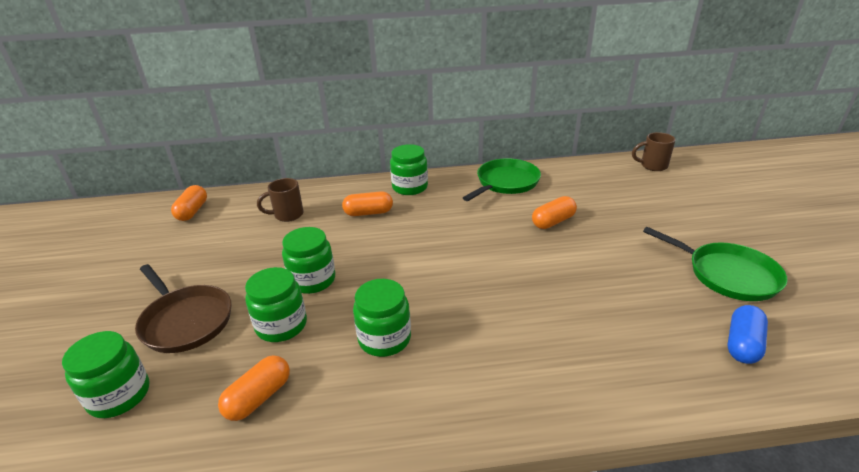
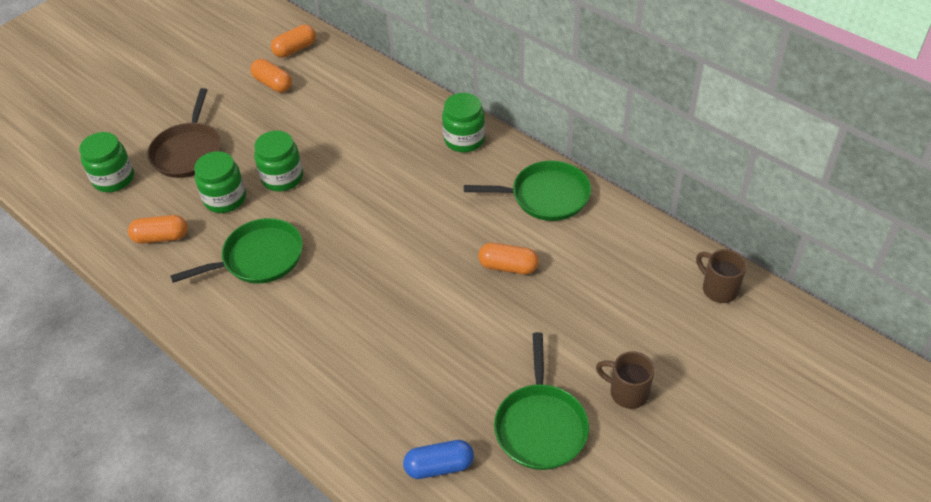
camera: 50 degrees right, 15 degrees up
(287, 215) = (344, 101): brown mug -> brown mug (627, 392)
(368, 213) = (396, 143): orange capsule -> orange capsule (273, 84)
(384, 338) = (259, 258): green jar -> green pan

